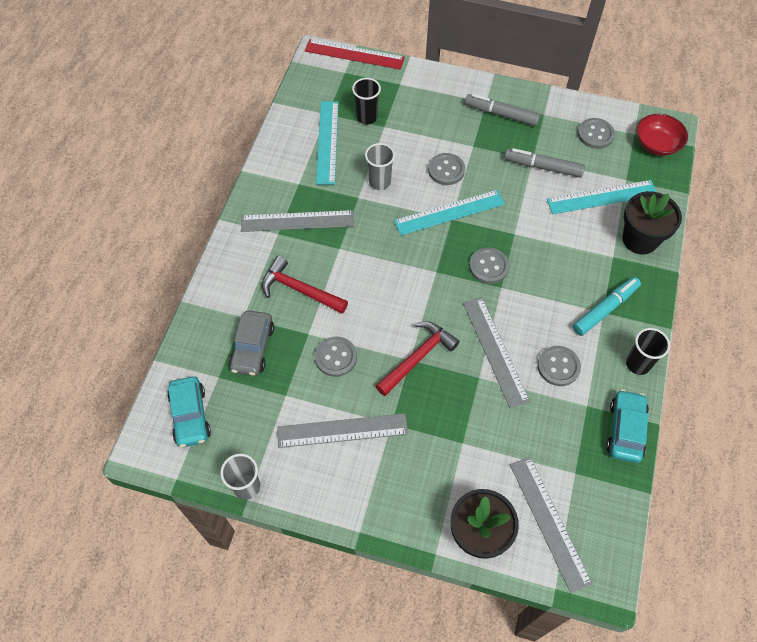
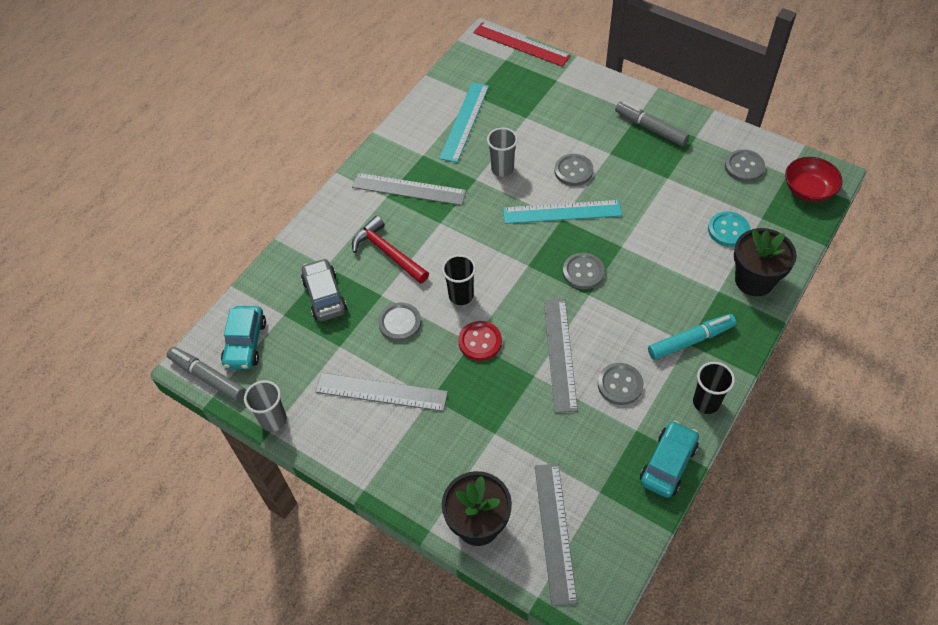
camera: 20 degrees right, 5 degrees down
(253, 348) = (324, 296): grey car -> grey car turned 135 degrees clockwise
(367, 117) = (512, 106): black cup -> black cup (461, 296)
(418, 357) = (480, 342): red hammer -> red button
(543, 167) = (675, 188): grey marker -> grey marker (207, 377)
(602, 197) = (728, 230): turquoise ruler -> turquoise button

